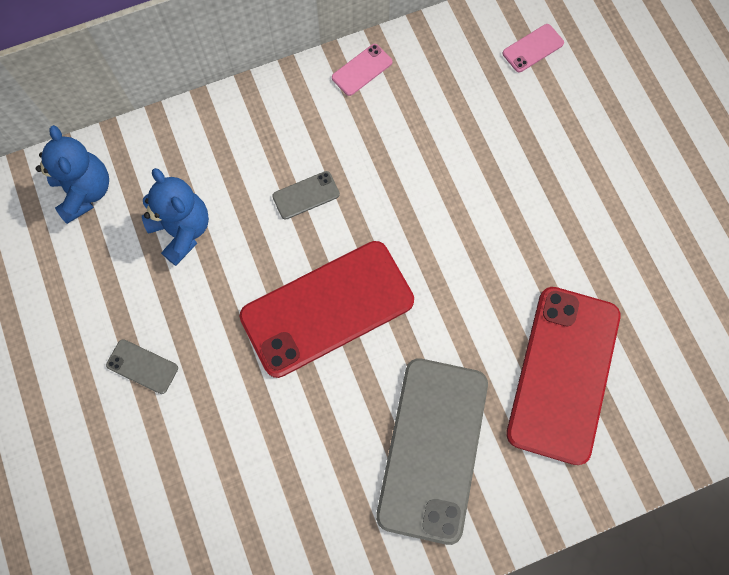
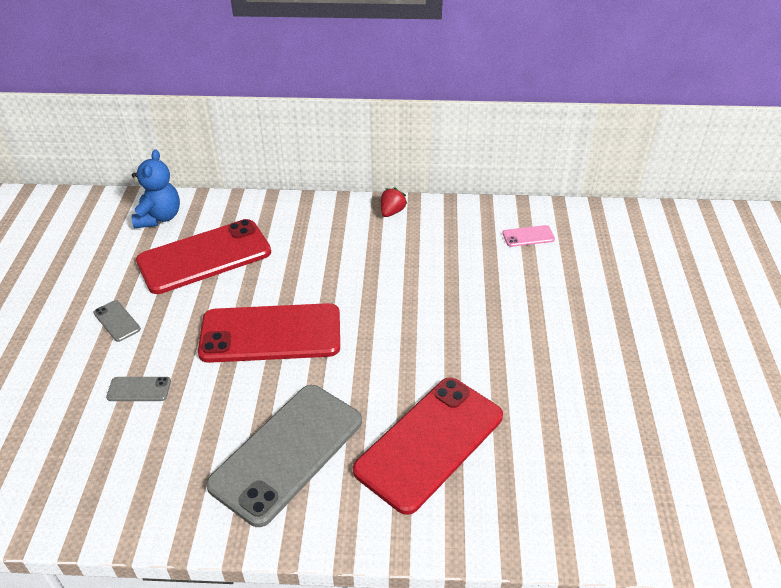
camera: 25 degrees right, 30 degrees down
(182, 230) = (204, 257): blue teddy bear -> red phone
(306, 195) = (303, 265): grey phone -> grey phone (139, 389)
(362, 70) = (392, 212): pink phone -> red strawberry

